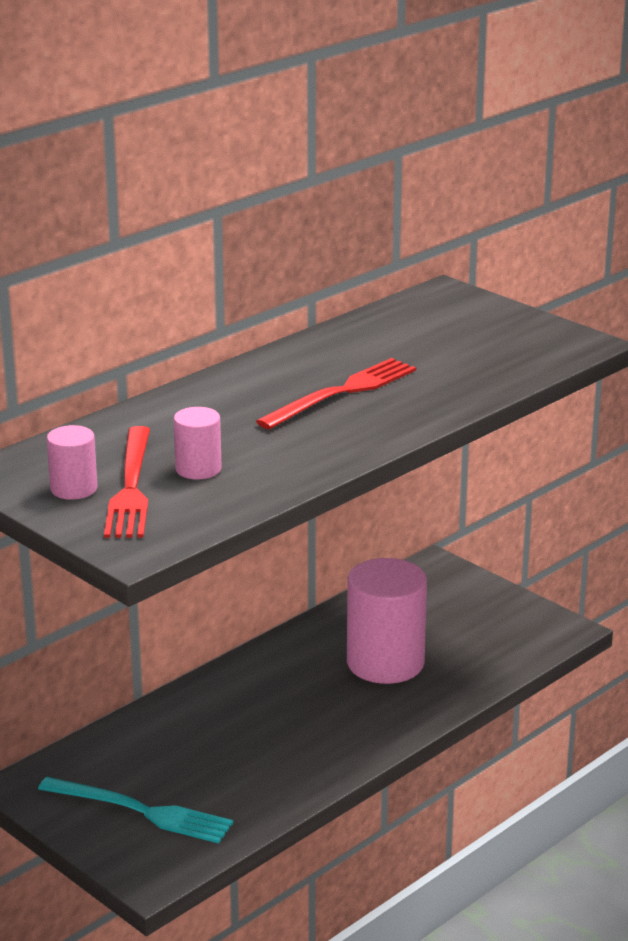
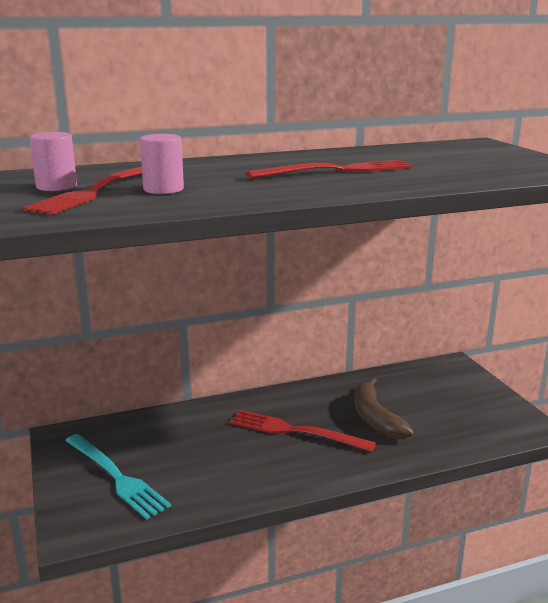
camera: 25 degrees right, 5 degrees down
(305, 703) = (295, 431): none -> red fork
(385, 663) = (375, 418): pink cylinder -> brown banana

